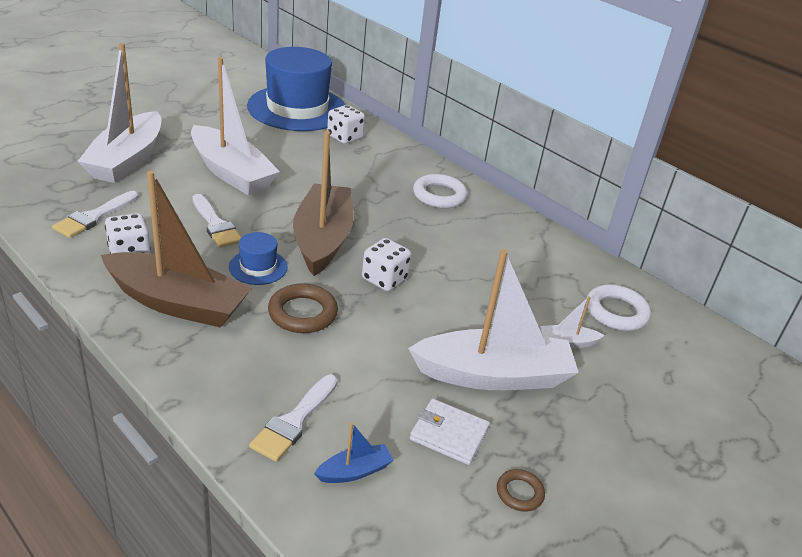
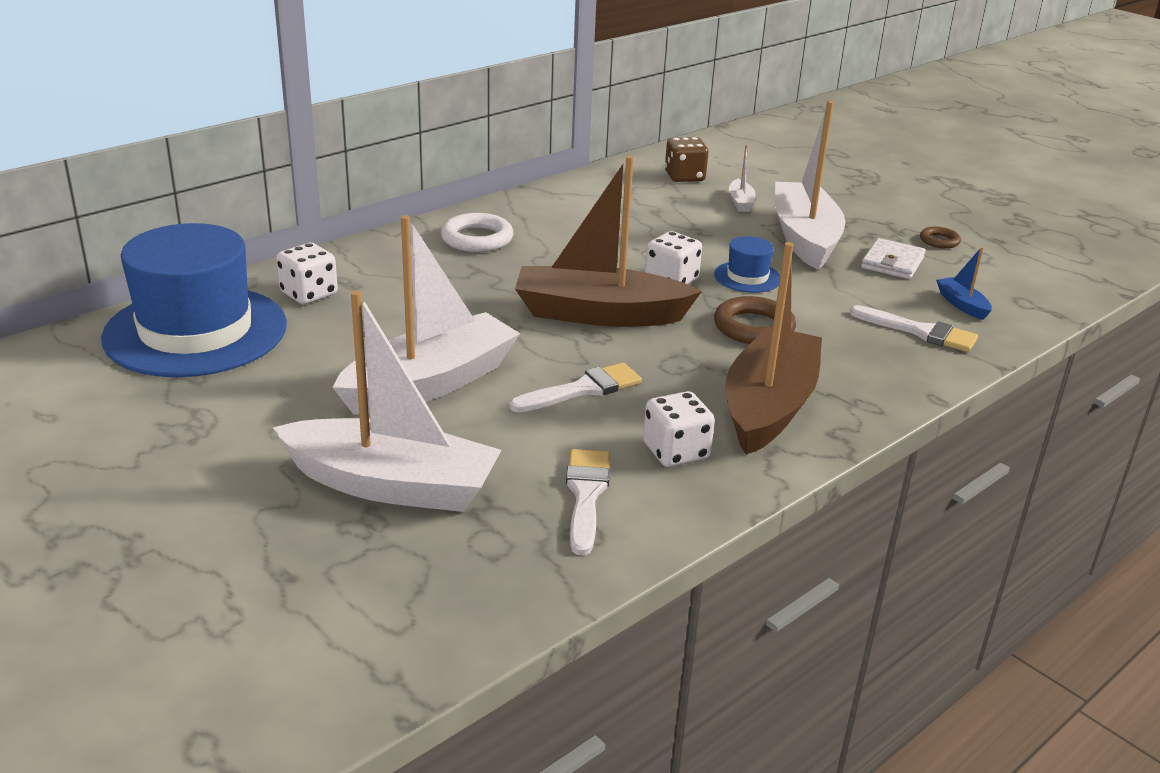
camera: 85 degrees left, 5 degrees down
(94, 217) = (586, 495): white brush -> white brush turned 120 degrees counterclockwise
(258, 267) = (674, 356): blue hat -> blue hat (747, 277)
(616, 312) = (684, 177): white ring -> brown dice

